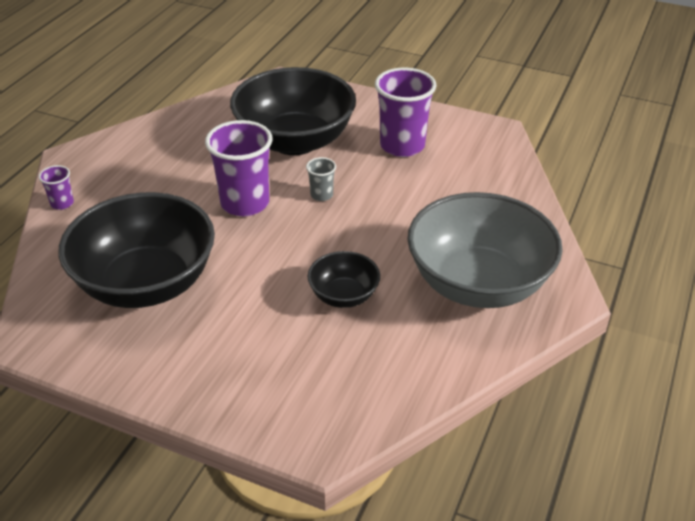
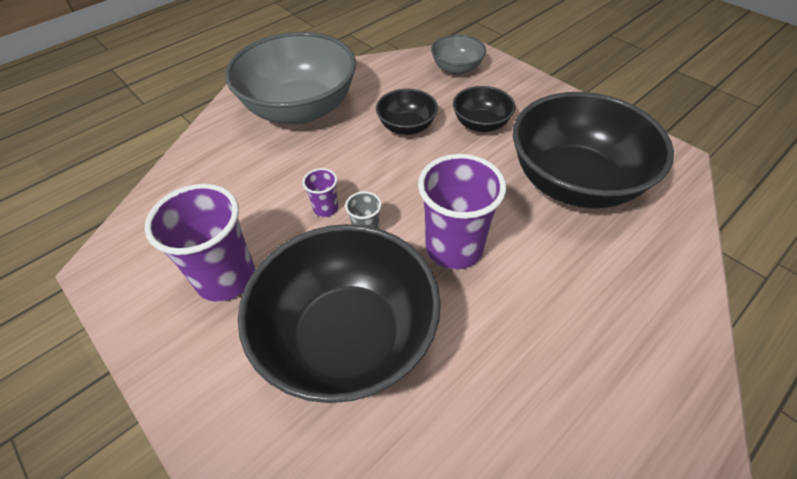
camera: 155 degrees left, 10 degrees up
(62, 203) = (685, 322): purple cup -> purple cup (325, 208)
(261, 323) = (481, 124): none -> black bowl
(326, 404) = (456, 69): none -> grey bowl

